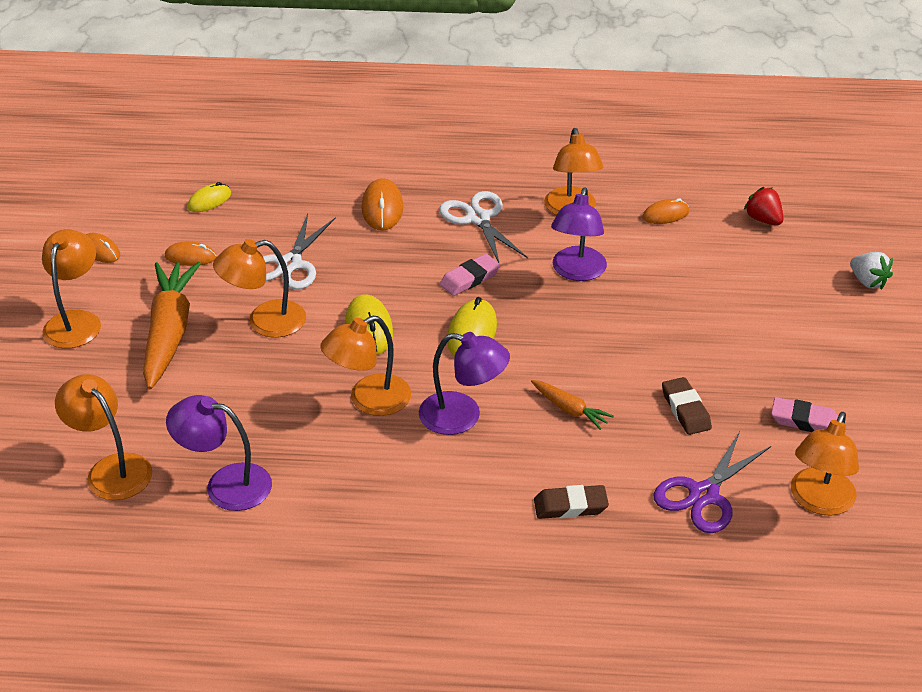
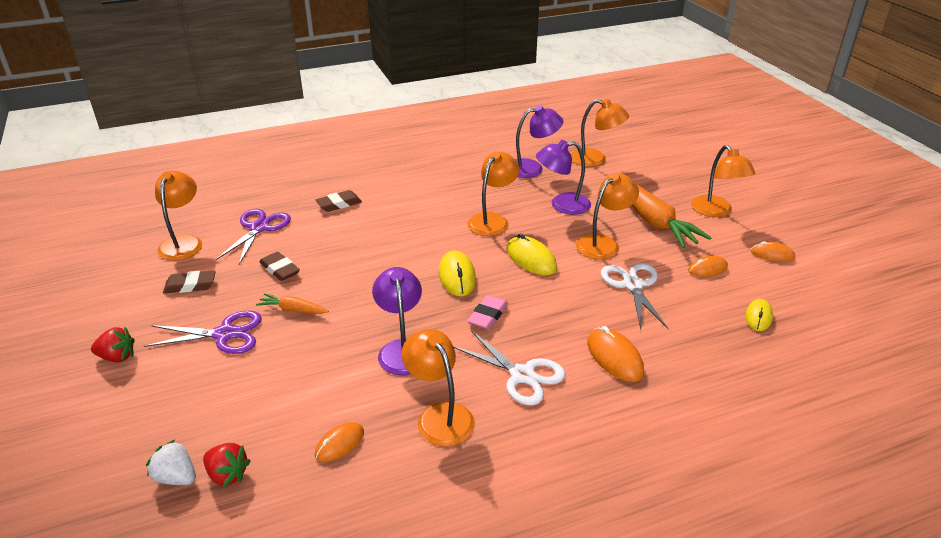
camera: 155 degrees right, 5 degrees down
(462, 416) = (428, 227): purple lamp -> purple lamp (562, 205)
(570, 409) = (361, 249): orange carrot -> orange carrot (293, 310)
(761, 341) = (224, 334): none -> purple scissors
(804, 421) = (190, 285): pink eraser -> brown eraser
(867, 281) = (115, 427): white strawberry -> white strawberry (176, 477)
(880, 350) = (117, 357): none -> red strawberry

